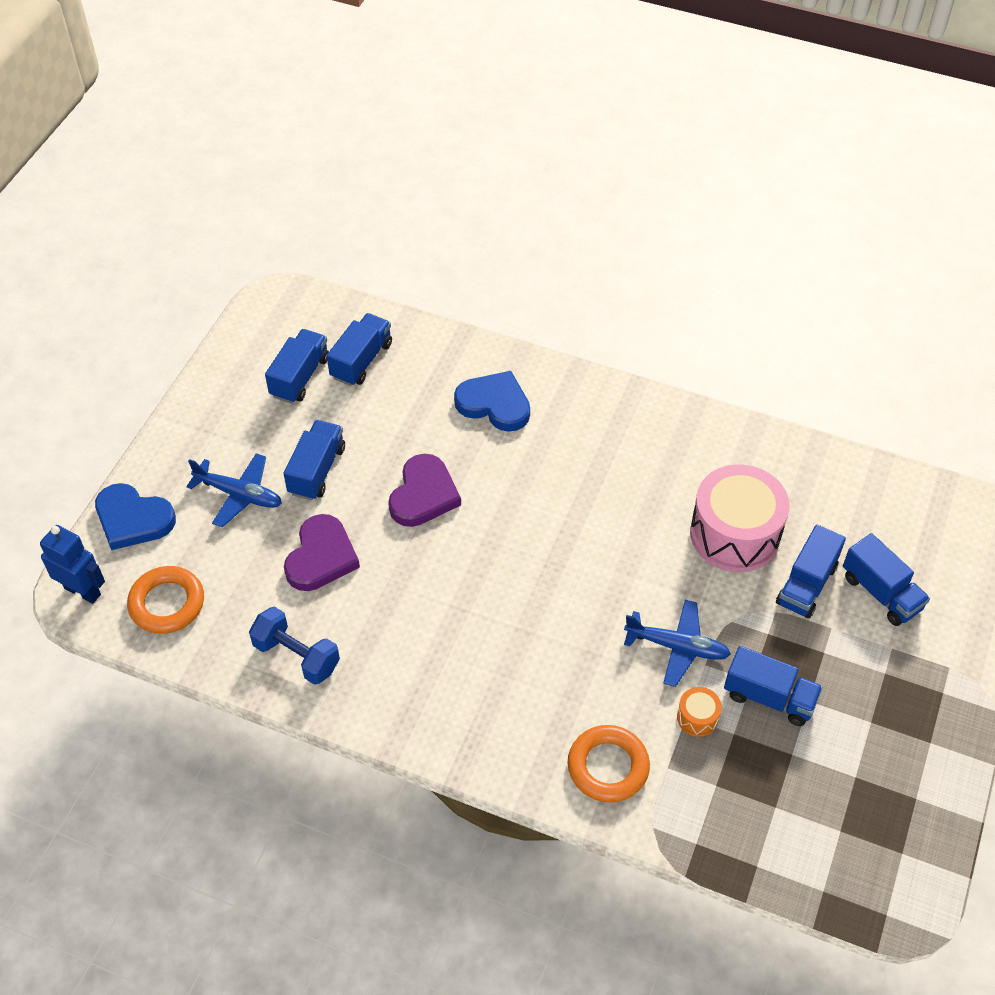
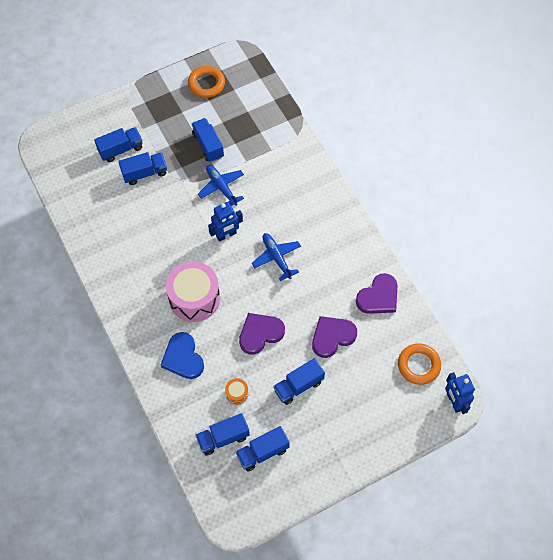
camera: 140 degrees left, 10 degrees up
(133, 519) = (406, 426): blue heart -> none
(239, 495) = (345, 400): blue plane -> blue plane (276, 258)
(296, 656) = (378, 297): blue dumbbell -> purple heart
(597, 584) = (226, 235): none -> blue robot
(608, 767) = (293, 165): orange ring -> orange ring (206, 84)
(697, 717) = (242, 158): orange drum -> orange drum (237, 393)
(735, 534) = (148, 213): pink drum -> pink drum (194, 298)
(881, 592) = (121, 149): blue truck -> blue truck turned 60 degrees clockwise

